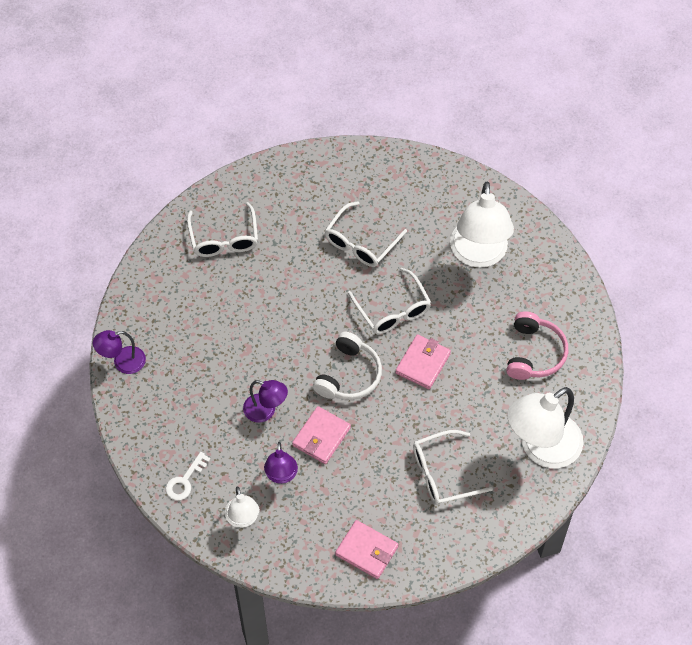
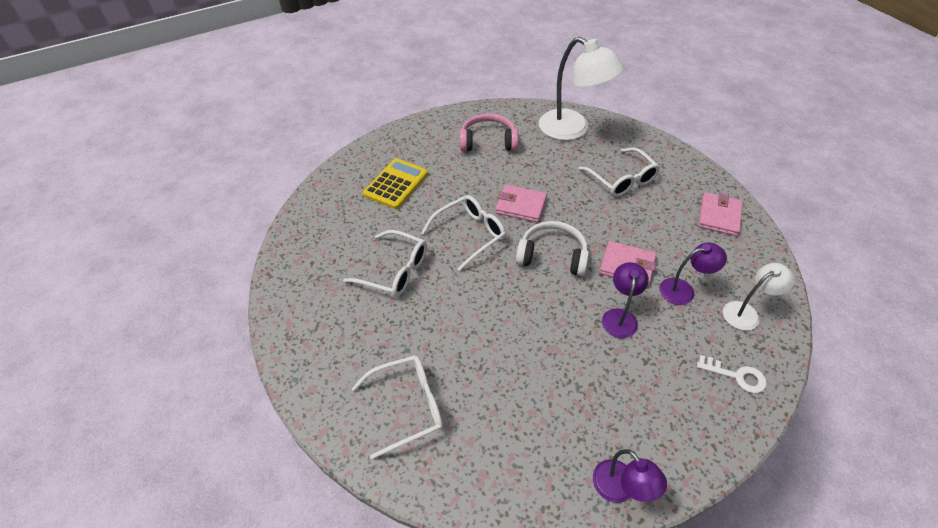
camera: 100 degrees left, 10 degrees down
(478, 255) = (396, 184): white lamp -> yellow calculator

